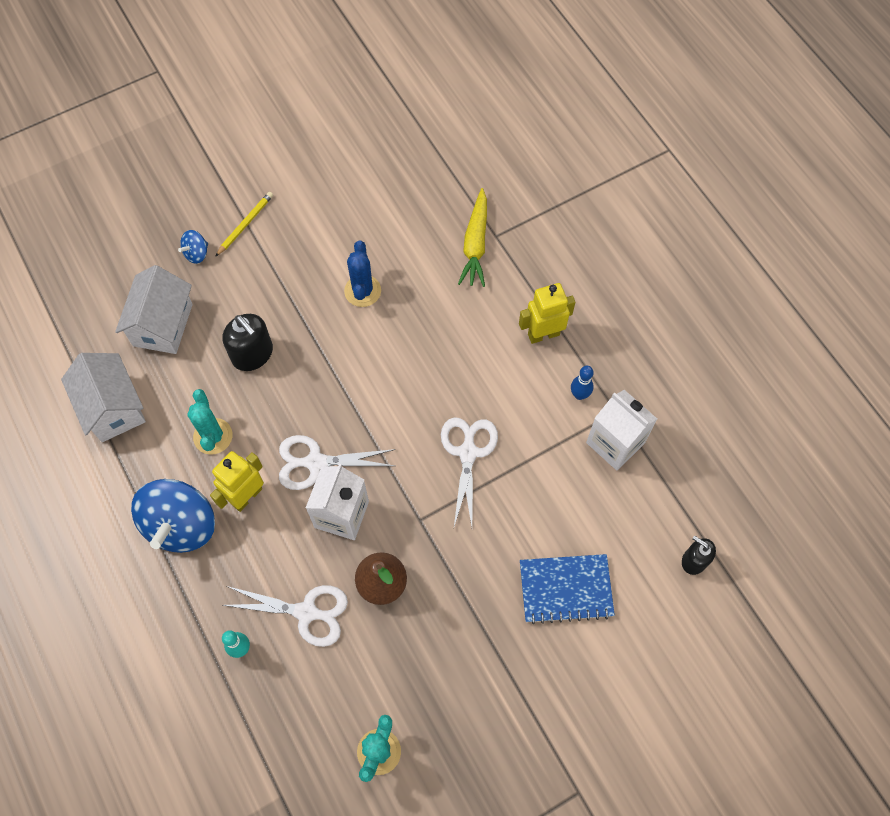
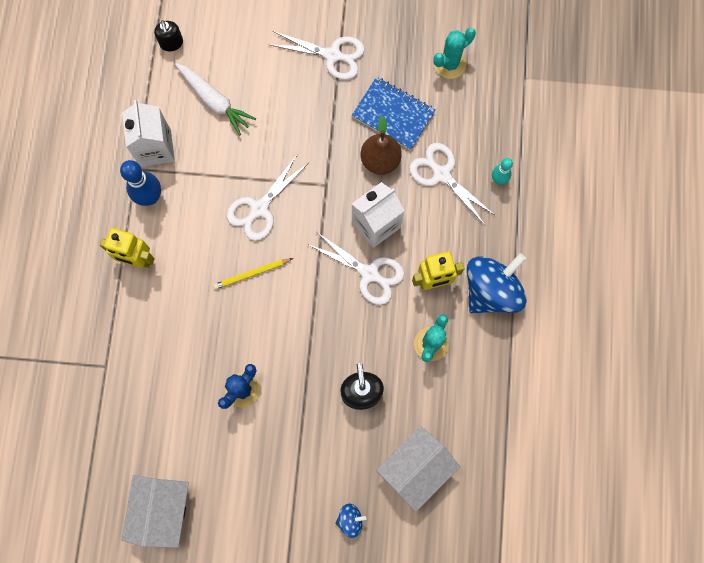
camera: 145 degrees left, 10 degrees up
(113, 408) = (492, 419): white house -> white house (162, 509)
(245, 224) = (293, 521): yellow pencil -> yellow pencil (252, 274)
(475, 244) = (126, 370): yellow carrot -> none
(516, 668) = (332, 55): none -> white scissors
(565, 589) = (265, 79): blue notebook -> blue notebook (393, 114)
(579, 395) = (150, 197): blue bowling pin -> blue bowling pin, size x1.69
(598, 529) = (215, 101): none -> white carrot

